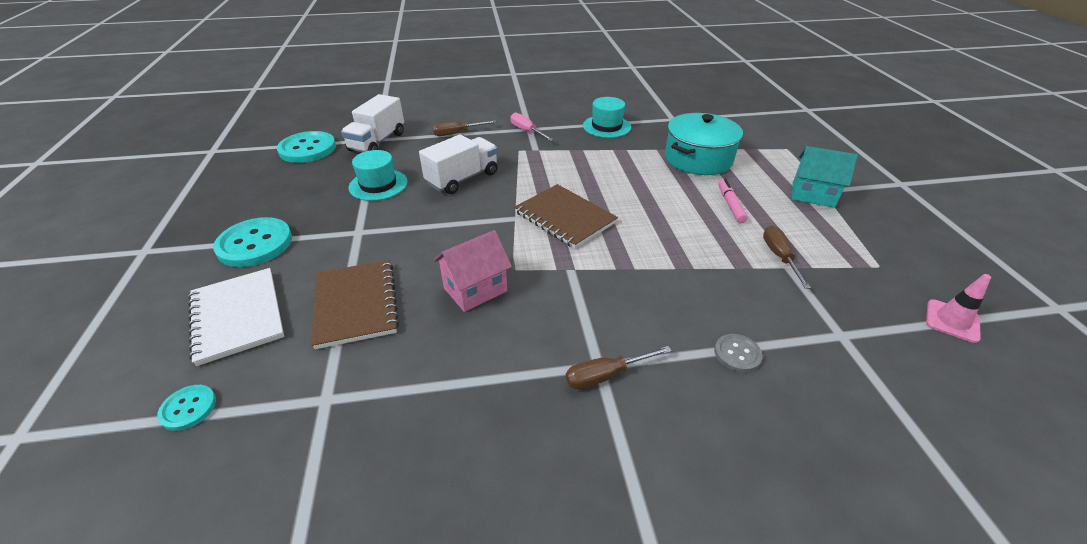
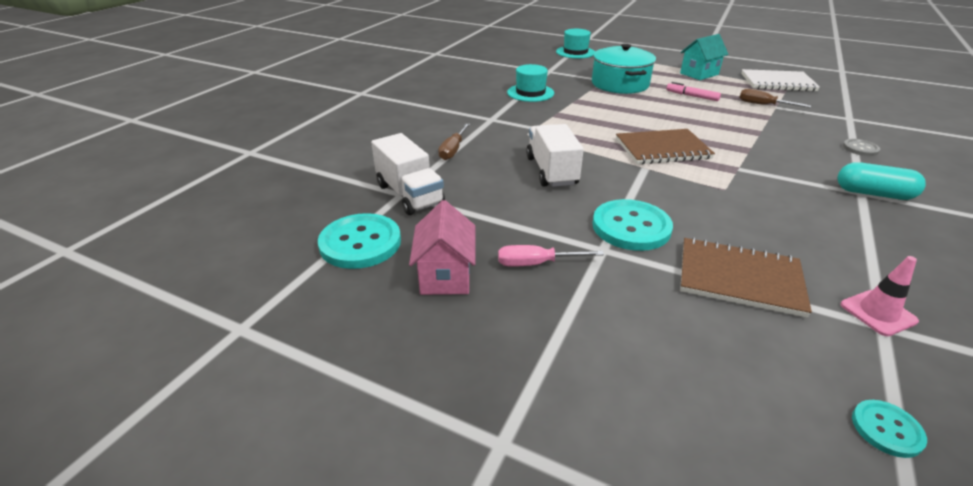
camera: 55 degrees left, 5 degrees down
(237, 316) = (724, 365): white notebook -> white notebook (777, 82)
(255, 244) = (571, 327): turquoise button -> turquoise button (631, 227)
(378, 185) = (513, 216): turquoise hat -> turquoise hat (575, 52)
(475, 290) = (746, 213): pink house -> pink house (445, 276)
(527, 131) = (495, 121): pink screwdriver -> pink screwdriver (536, 264)
(605, 375) = (873, 194): brown screwdriver -> turquoise capsule
(952, 321) = (845, 92): pink traffic cone -> pink traffic cone (878, 313)

